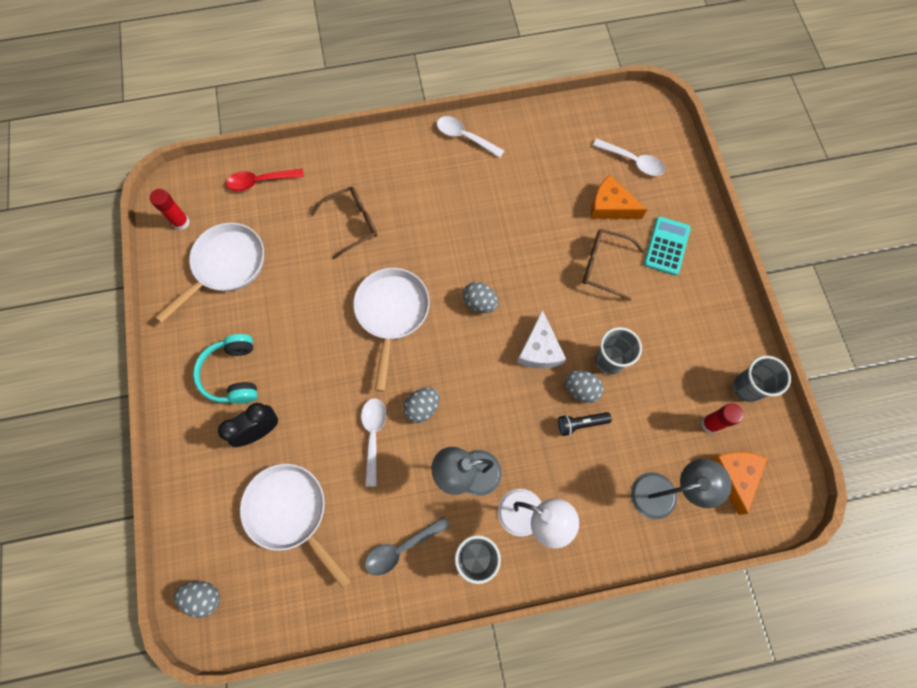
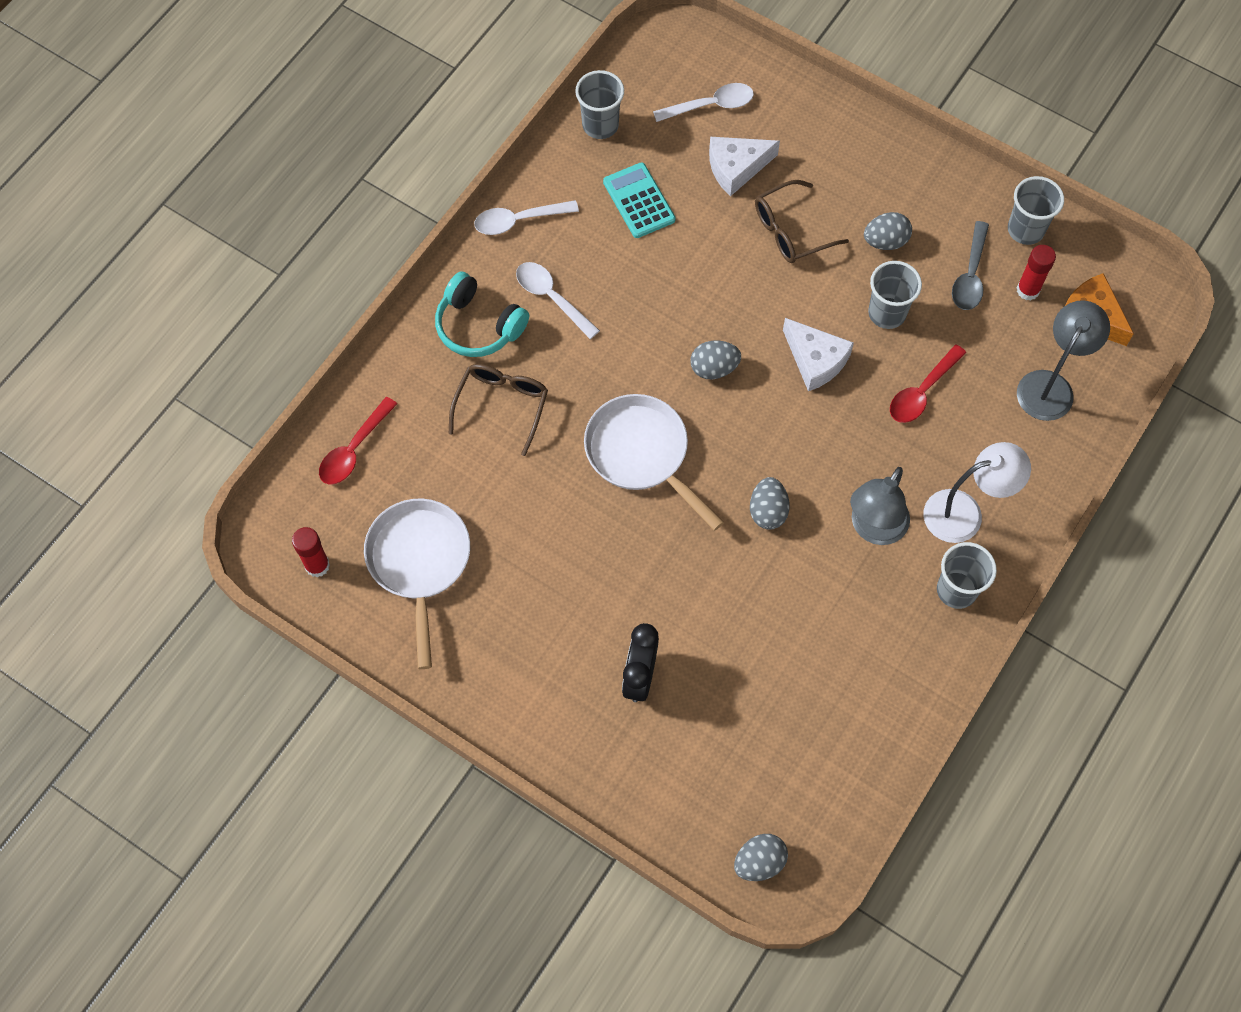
camera: 45 degrees left, 5 degrees down
(233, 374) = (552, 653): turquoise headphones -> turquoise headphones (479, 325)
(290, 512) = (753, 716): white pan -> none
(373, 435) = (751, 578): white spoon -> white spoon (551, 297)
(401, 548) = (885, 646): grey spoon -> grey spoon (970, 275)
(561, 123) = (600, 125): none -> grey cup
(581, 389) = (890, 362): grey egg -> grey egg (885, 241)
(581, 424) = (922, 392): black flashlight -> red spoon
(610, 206) = (736, 168): orange cheese -> white cheese
(666, 246) = (827, 162): turquoise calculator -> turquoise calculator (639, 201)

